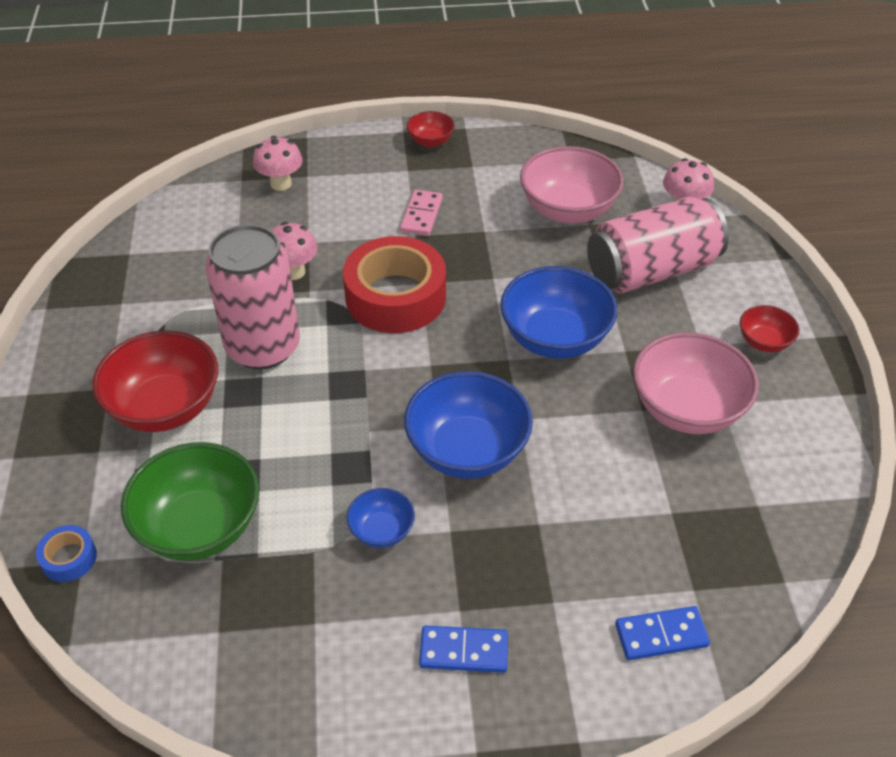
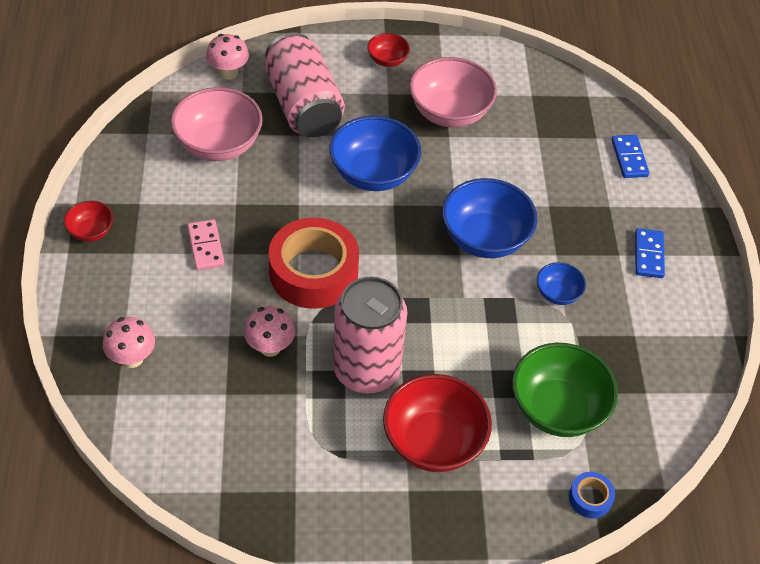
camera: 90 degrees left, 5 degrees up
(421, 215) = (205, 246): pink domino -> pink domino turned 60 degrees clockwise

